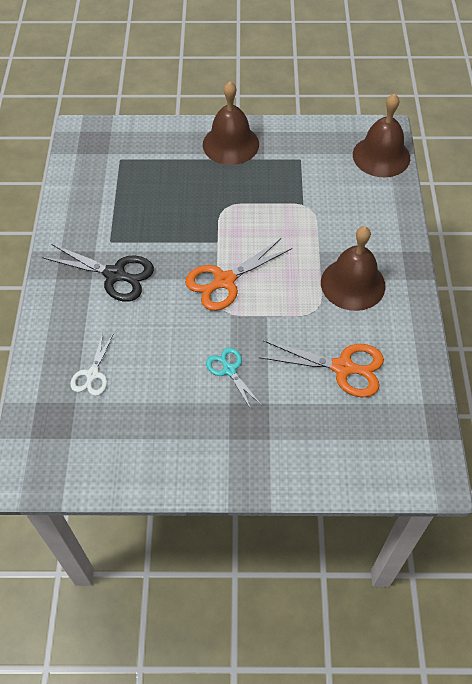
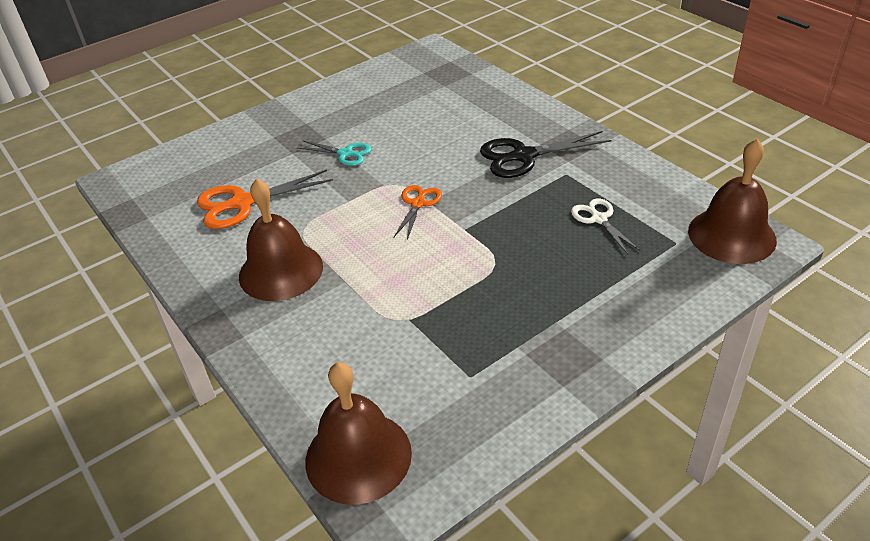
camera: 145 degrees right, 15 degrees down
(92, 374) = (452, 101): white scissors -> white scissors (599, 219)
(224, 281) = (418, 204): orange scissors -> orange scissors, size x0.60
(230, 144) = (581, 339): brown bell -> brown bell (731, 235)

